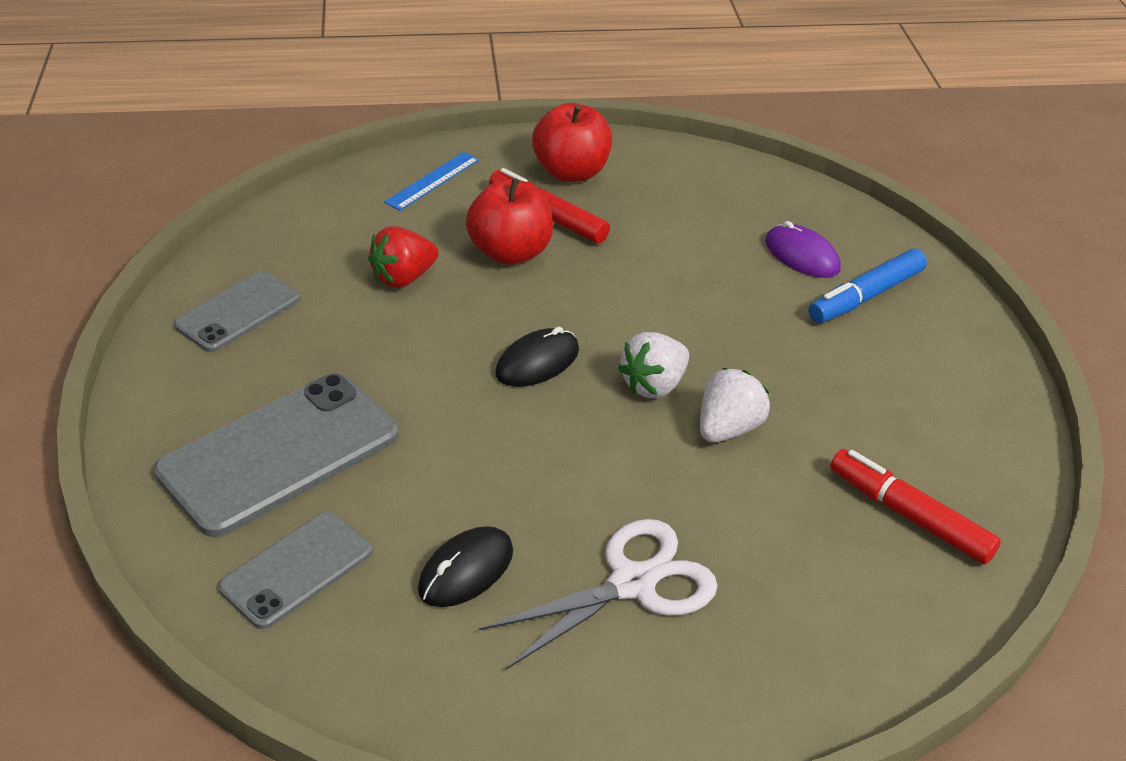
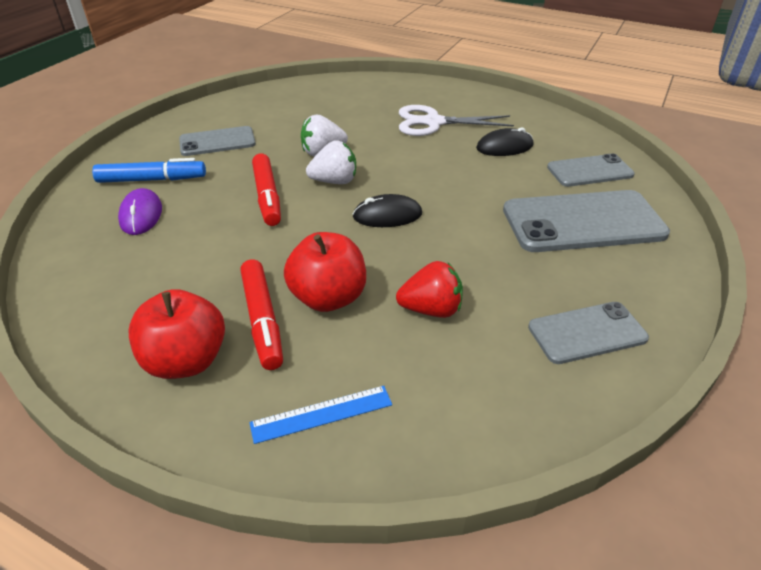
camera: 145 degrees left, 0 degrees up
(891, 384) = (217, 142): none -> grey phone
(909, 515) = (292, 105): red marker -> red marker (267, 196)

